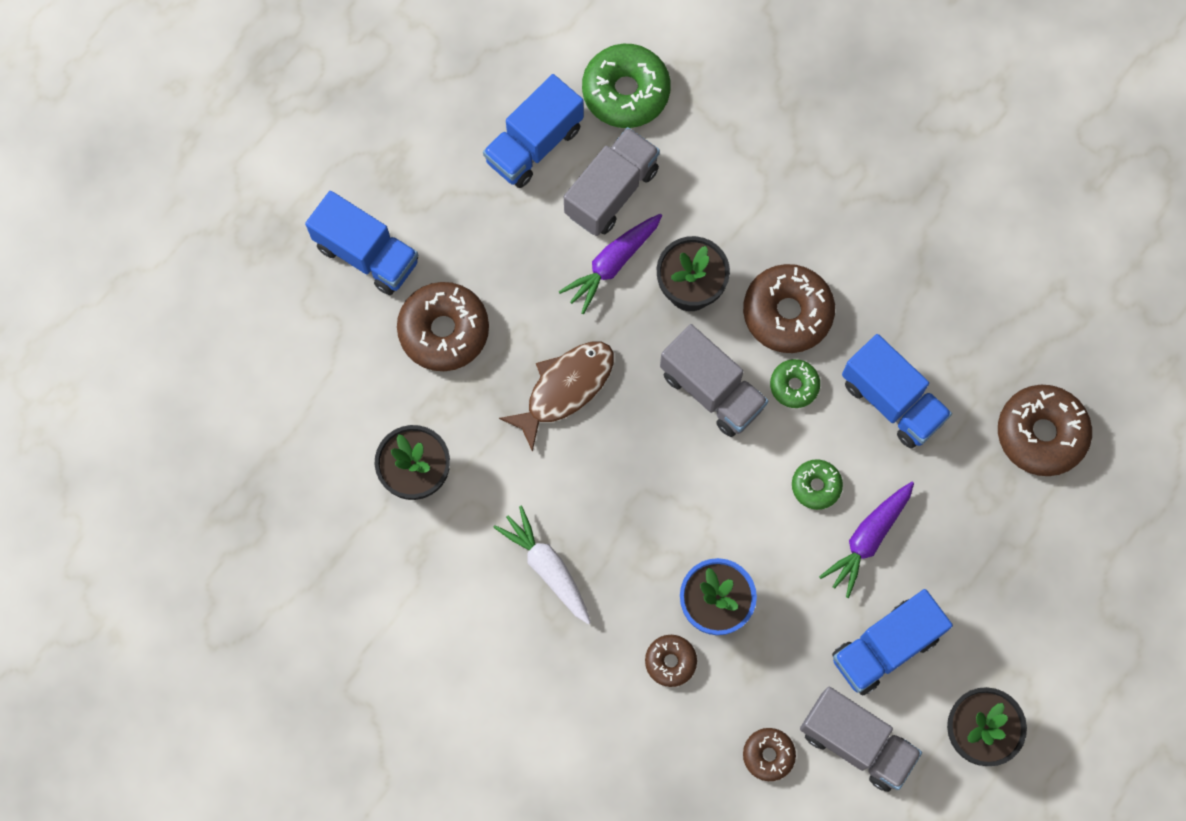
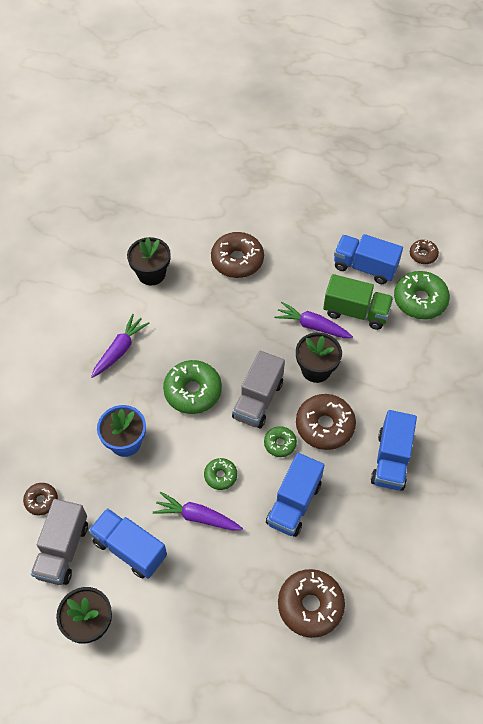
camera: 70 degrees right, 15 degrees down
(367, 254) = (265, 214): blue truck -> blue truck (391, 460)
(547, 568) = (119, 350): white carrot -> purple carrot
(565, 389) = (228, 326): brown fish -> none
(611, 192) = (356, 312): grey truck -> green truck
(663, 480) = (193, 391): none -> green donut
(670, 661) = (84, 429): brown donut -> brown donut (423, 255)

